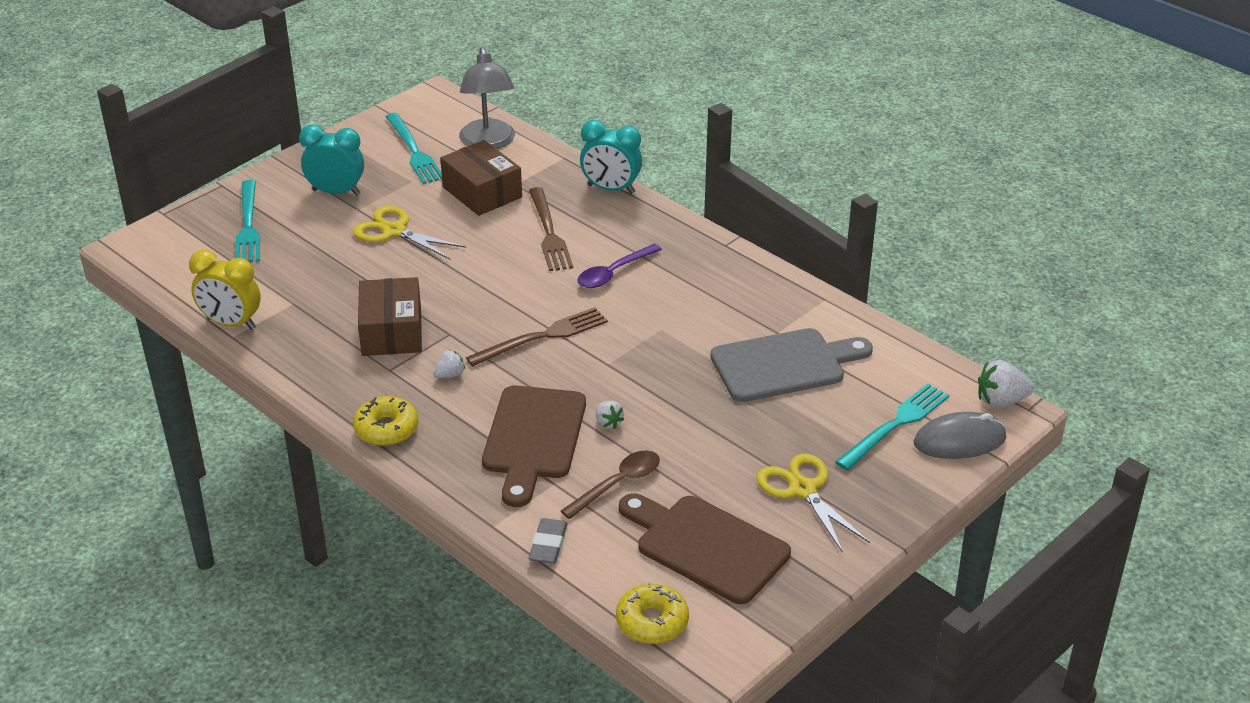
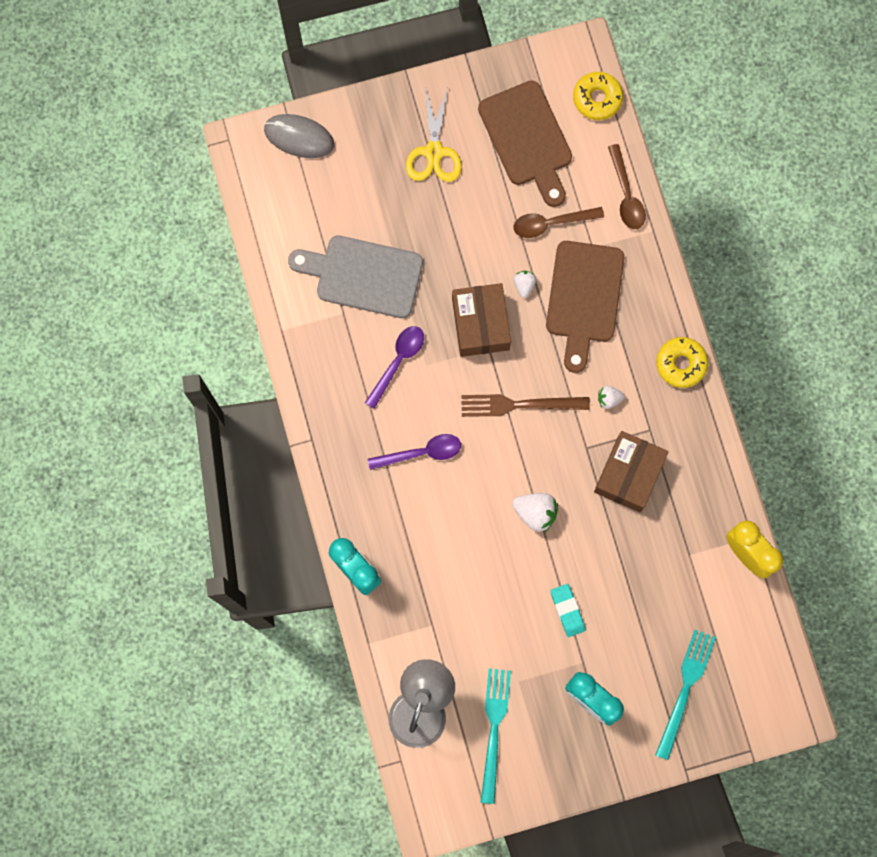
camera: 150 degrees left, 40 degrees up
(394, 231) = (567, 610): yellow scissors -> turquoise eraser
(482, 192) = (467, 628): brown box -> brown box (480, 324)
(533, 438) = (584, 298): brown cutting board -> brown cutting board turned 150 degrees clockwise
(548, 544) = (626, 195): grey eraser -> brown spoon
(549, 233) = (442, 536): brown fork -> none
(691, 320) = (398, 362): none -> purple spoon
(895, 425) = (330, 175): turquoise fork -> none
(1000, 401) = (241, 157): white strawberry -> white strawberry (535, 513)

